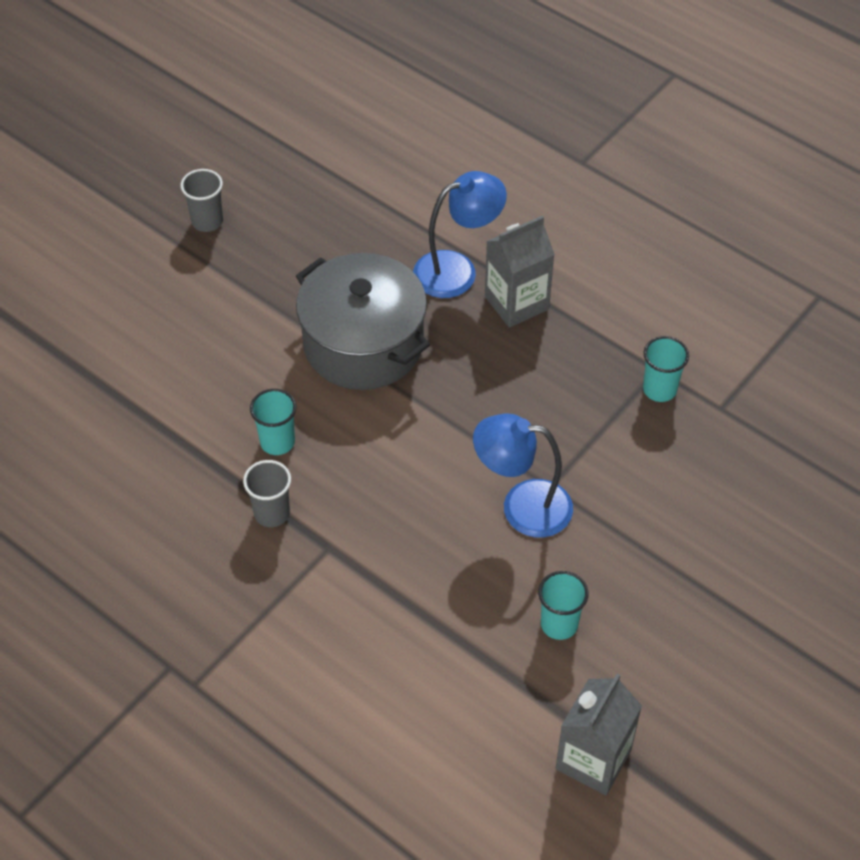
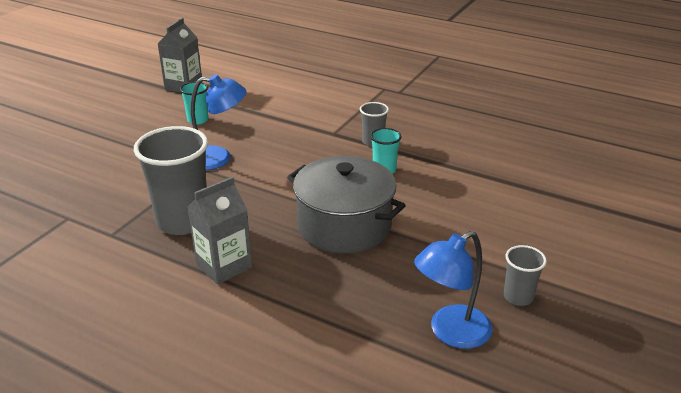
camera: 170 degrees right, 20 degrees down
(457, 270) = (278, 284): blue lamp -> blue lamp (450, 332)
(569, 380) = (183, 221): none -> grey cup
(659, 389) = (113, 223): turquoise cup -> none

